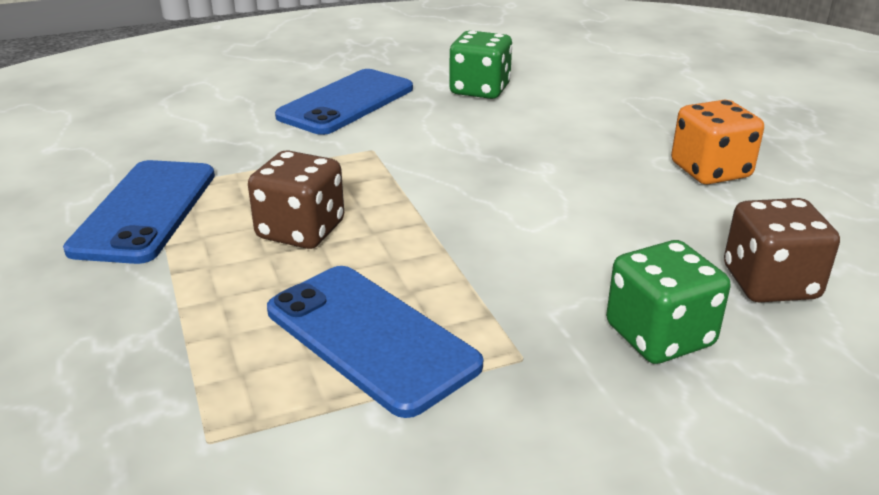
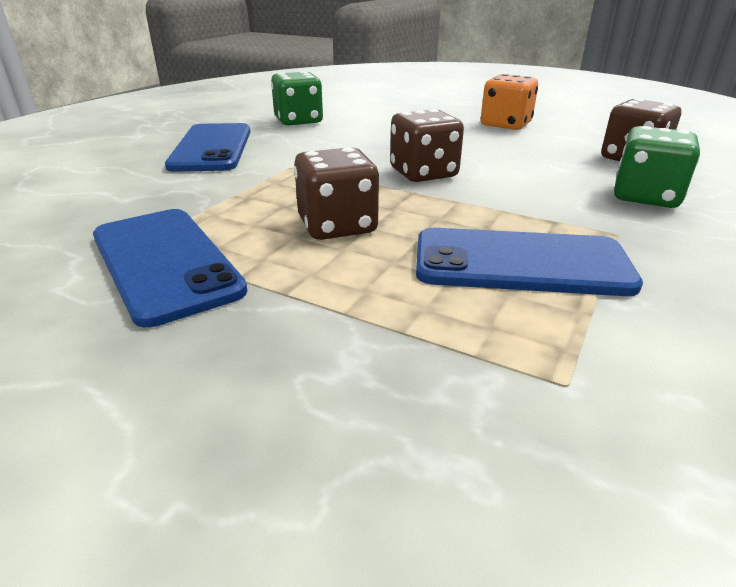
camera: 40 degrees left, 0 degrees up
(477, 204) = (423, 173): none -> brown dice

